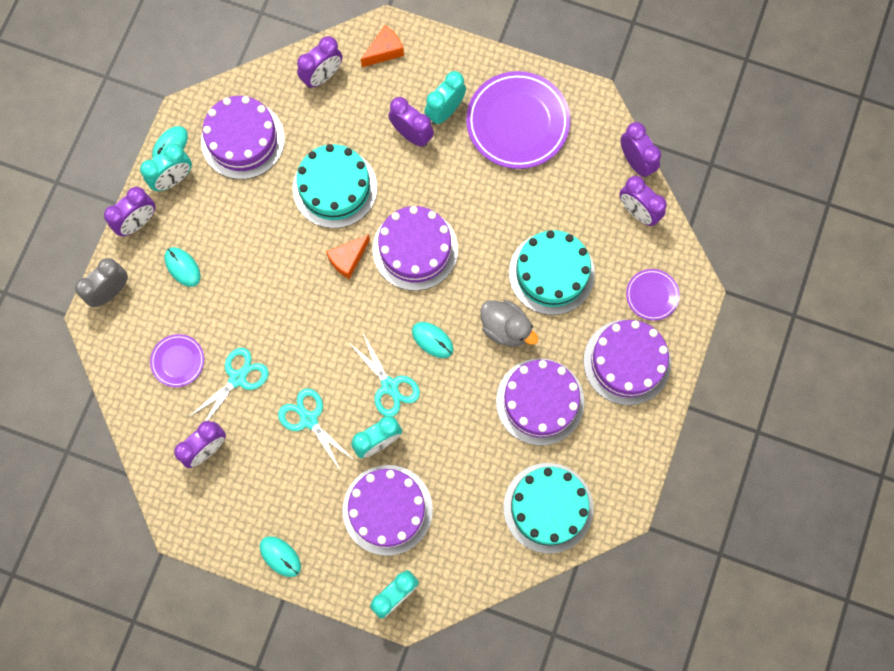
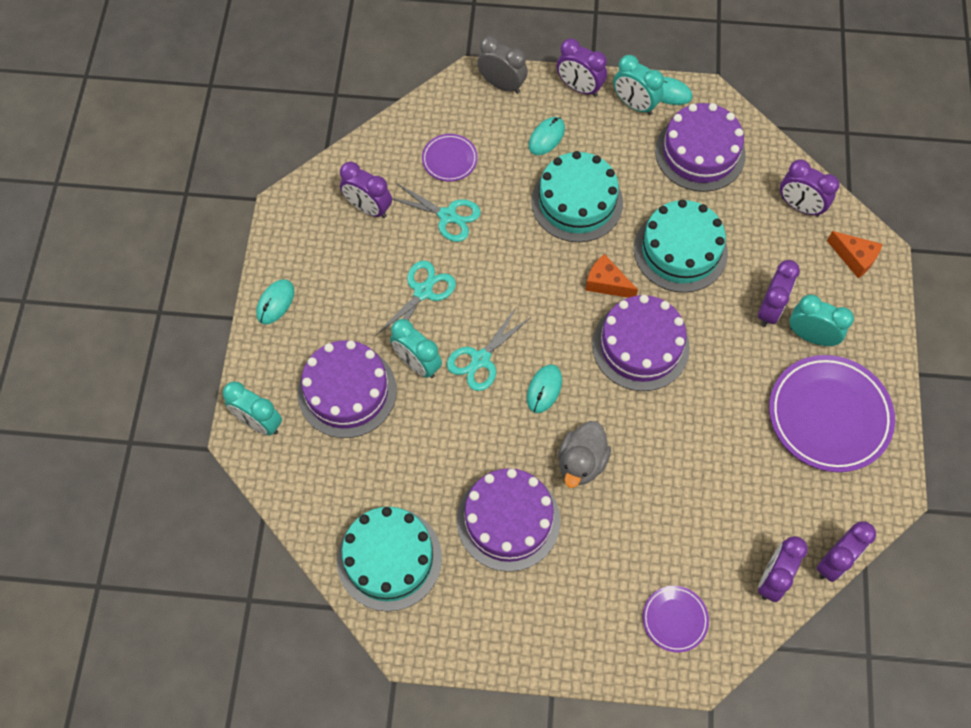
camera: 75 degrees right, 10 degrees down
(551, 273) = (662, 497): turquoise cake -> turquoise cake (577, 202)
(627, 362) = (584, 608): purple cake -> none

